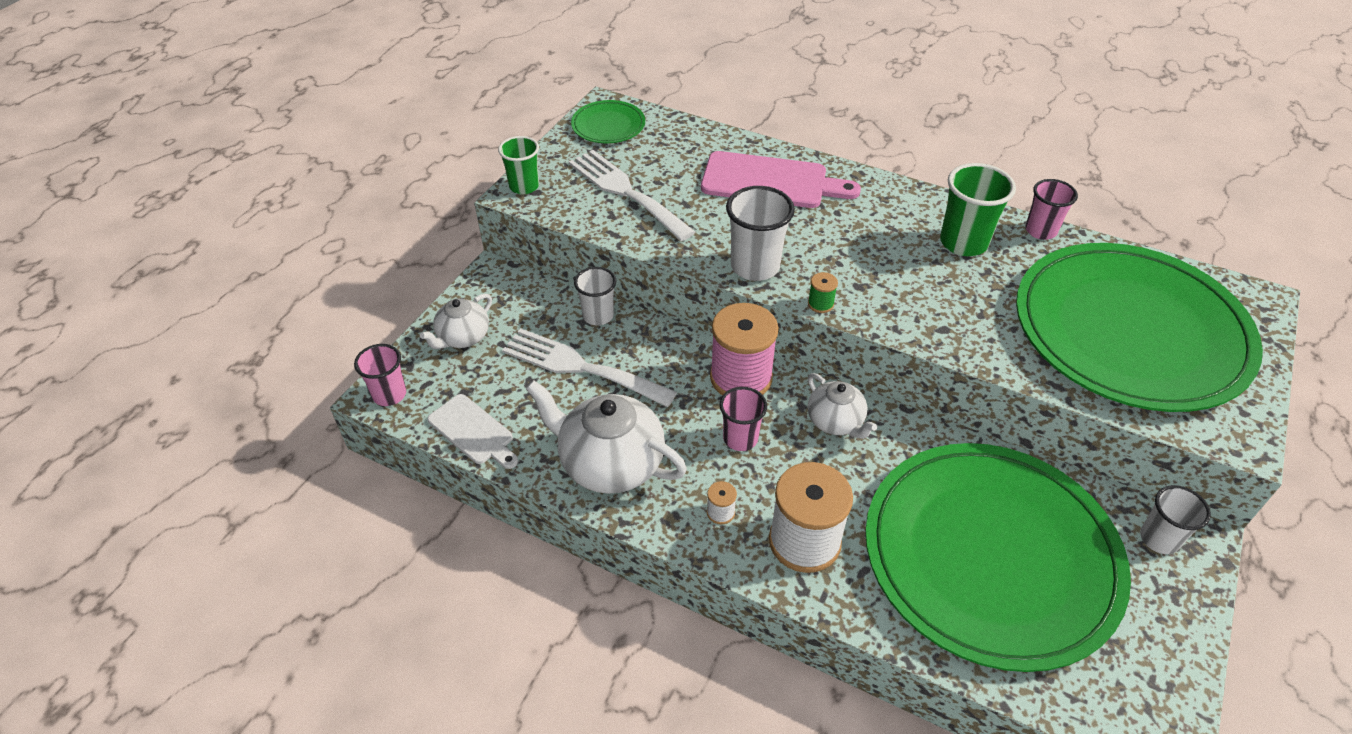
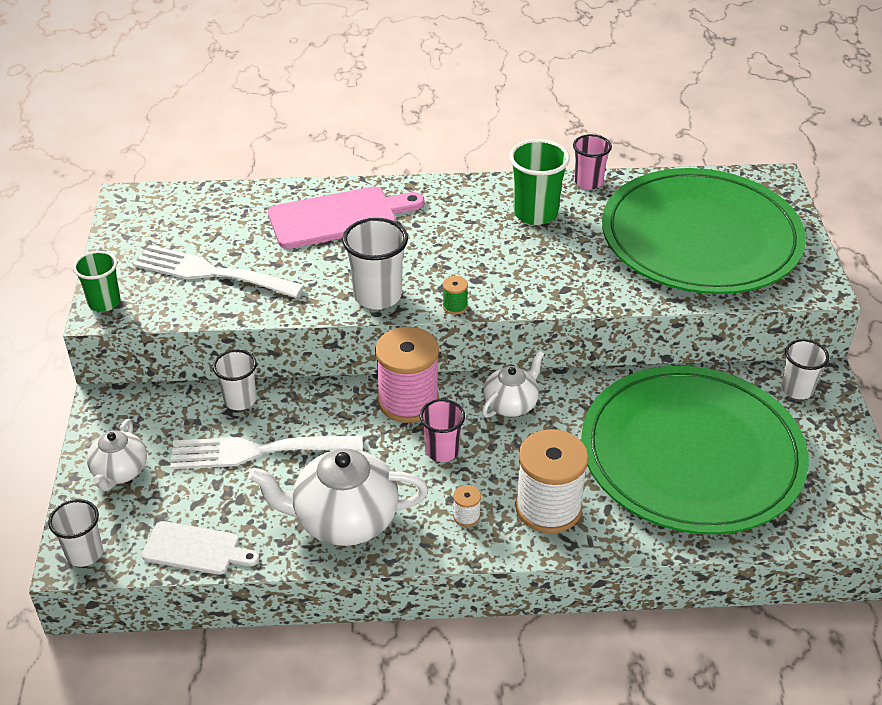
camera: 30 degrees left, 5 degrees down
(389, 394) = (84, 553): pink cup -> white cup
(608, 125) = (145, 216): green plate -> none
(836, 422) = (511, 404): white teapot -> white teapot turned 75 degrees counterclockwise

